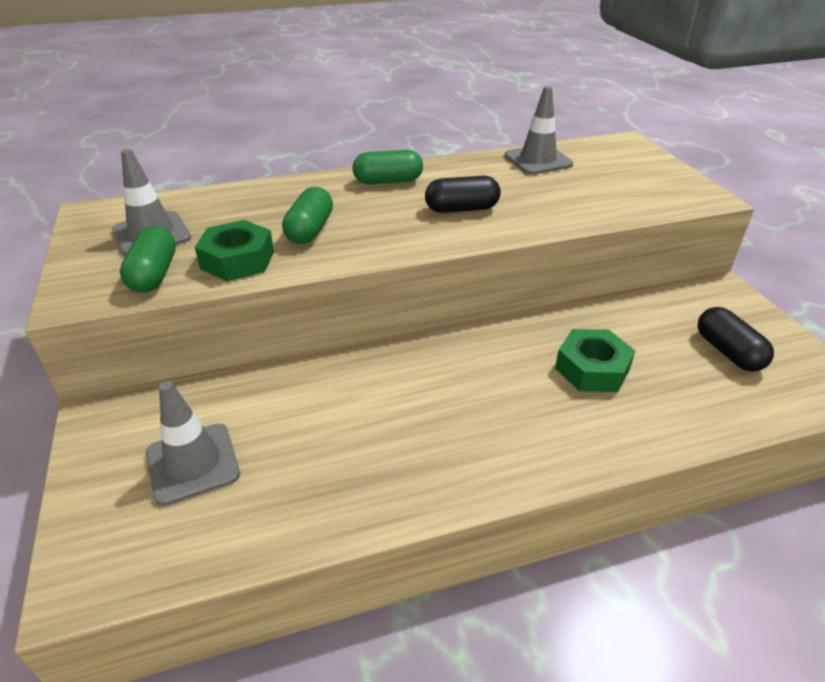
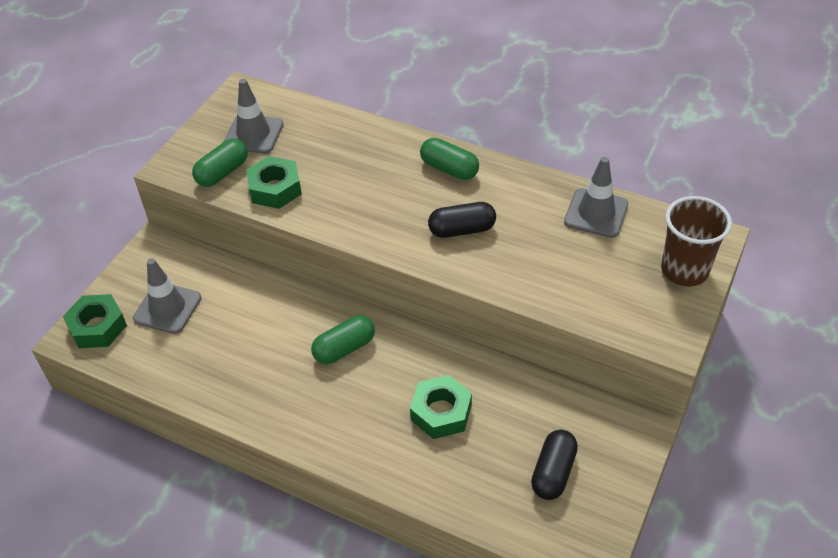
camera: 45 degrees right, 10 degrees up
(108, 546) = (97, 327): none -> green nut
(310, 230) = (342, 188): green capsule -> green capsule (344, 348)
(461, 209) = (462, 230): black capsule -> black capsule turned 45 degrees counterclockwise
(643, 162) = (684, 270): none -> brown cup

